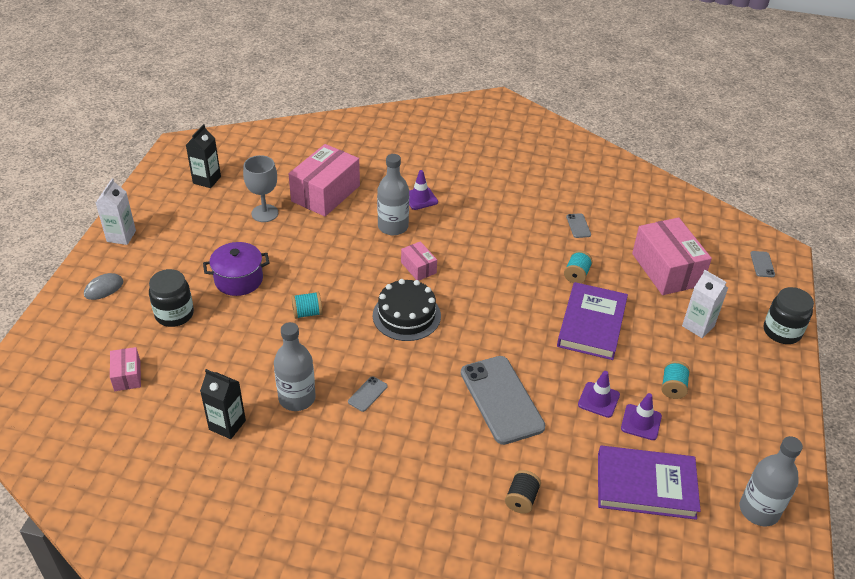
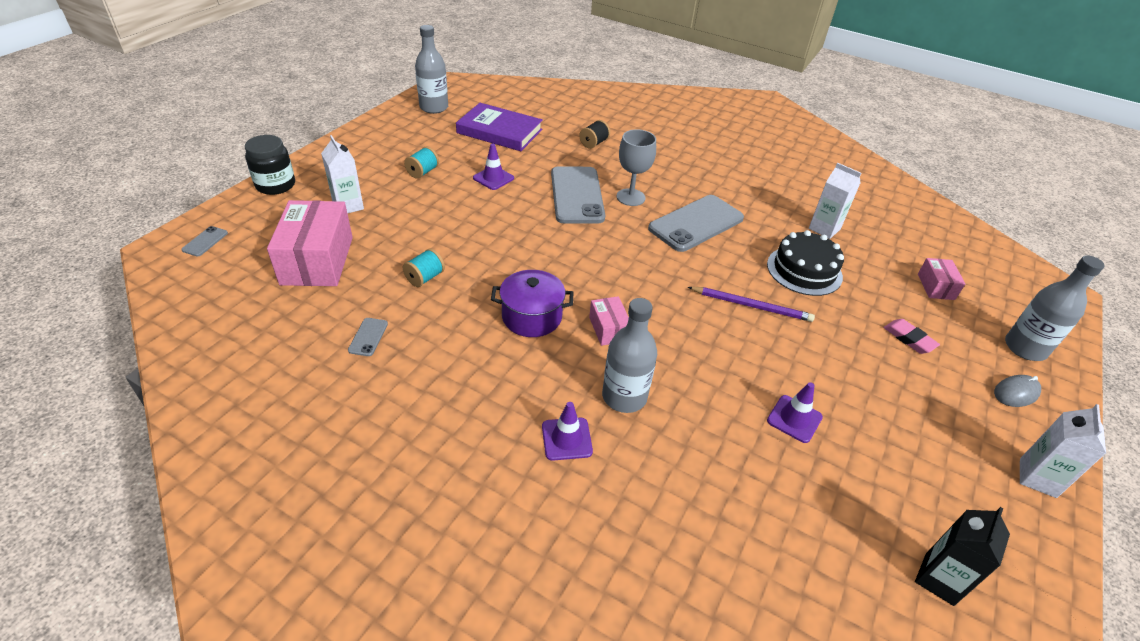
camera: 165 degrees left, 0 degrees up
(174, 314) = (909, 339): black jar -> pink eraser
(227, 425) = (824, 229): black carton -> white carton
(238, 280) = (840, 365): purple pot -> purple pot (532, 317)
(265, 213) = (819, 470): grey goblet -> grey goblet (630, 197)
(297, 398) = (762, 234): grey bottle -> grey bottle (1025, 348)
(307, 313) = (752, 306): turquoise spool -> purple pencil
(325, 193) = (719, 489): pink box -> none
(367, 394) = (696, 223): grey phone -> grey phone, size x2.45
(406, 315) = (640, 279): black cake -> black cake (804, 270)
(592, 324) = (450, 229): purple book -> none
(641, 422) = (471, 159): purple traffic cone -> purple traffic cone (794, 419)

